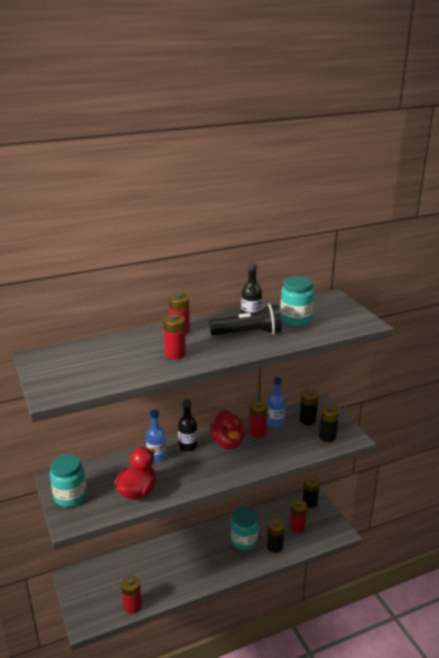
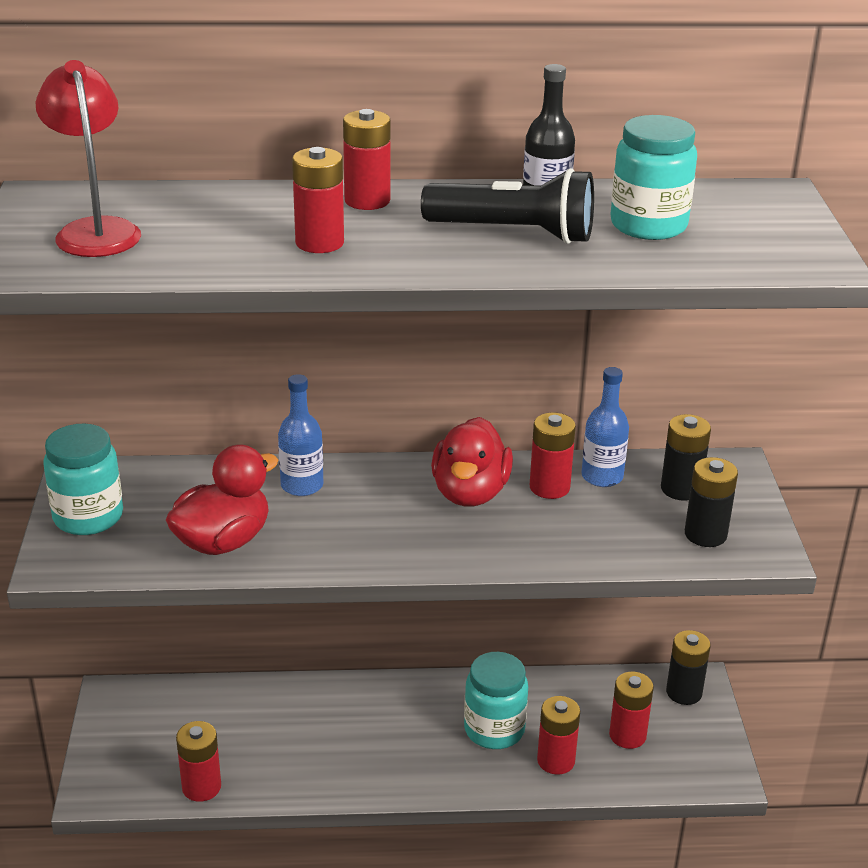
camera: 20 degrees right, 5 degrees up
(74, 368) = (95, 230): none -> red lamp
(188, 446) = (379, 480): black bottle -> none
(275, 546) = (556, 760): black battery -> red battery

